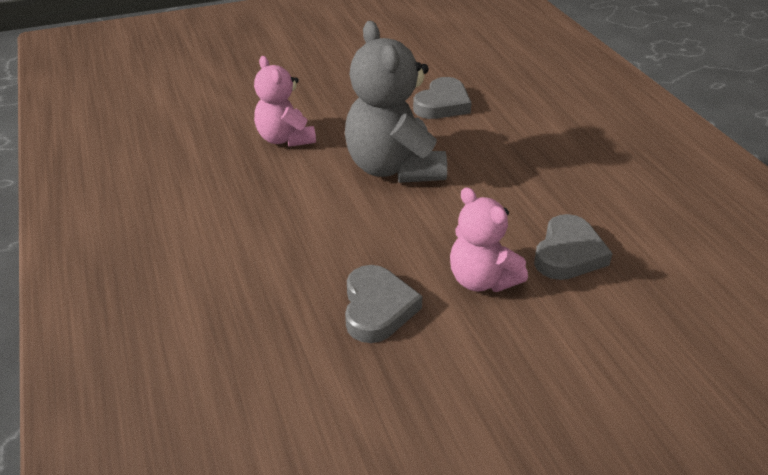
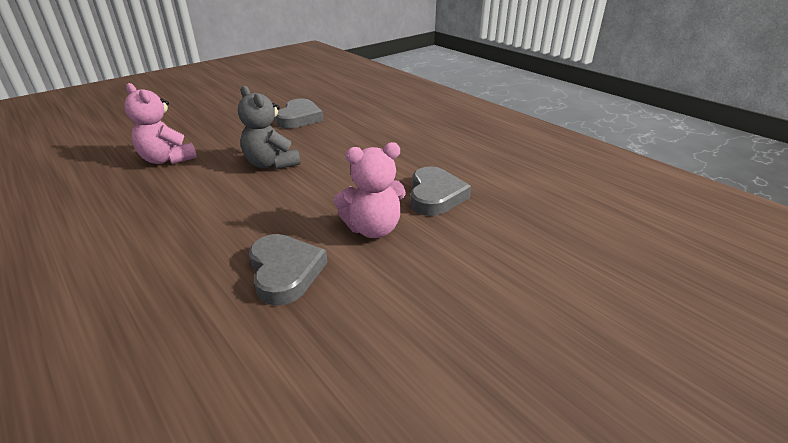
camera: 20 degrees left, 5 degrees down
(394, 168) = (271, 164): grey teddy bear -> grey teddy bear, size x0.62
(482, 280) = (373, 229): pink teddy bear -> pink teddy bear turned 45 degrees counterclockwise

